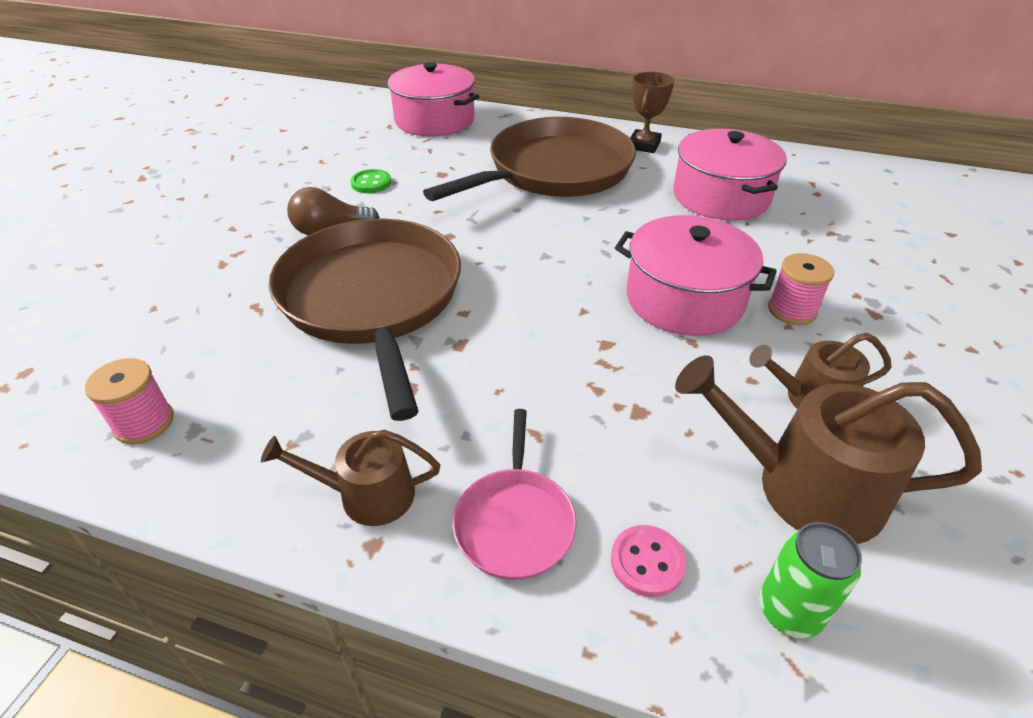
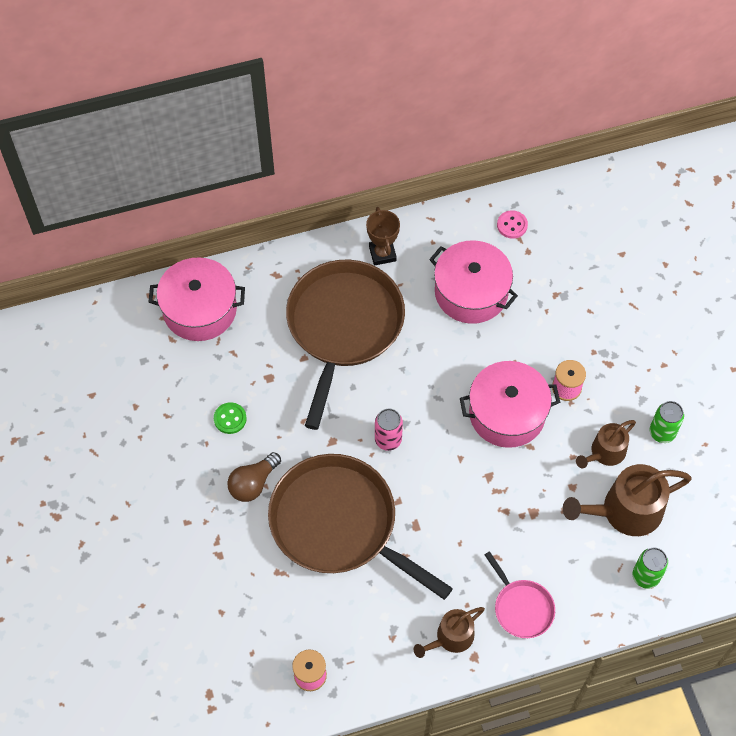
camera: 35 degrees left, 20 degrees up
(510, 259) = (388, 440): none -> pink can
(647, 562) = (584, 590): pink button -> pink button (512, 225)
(932, 420) = (662, 432): none -> green can

